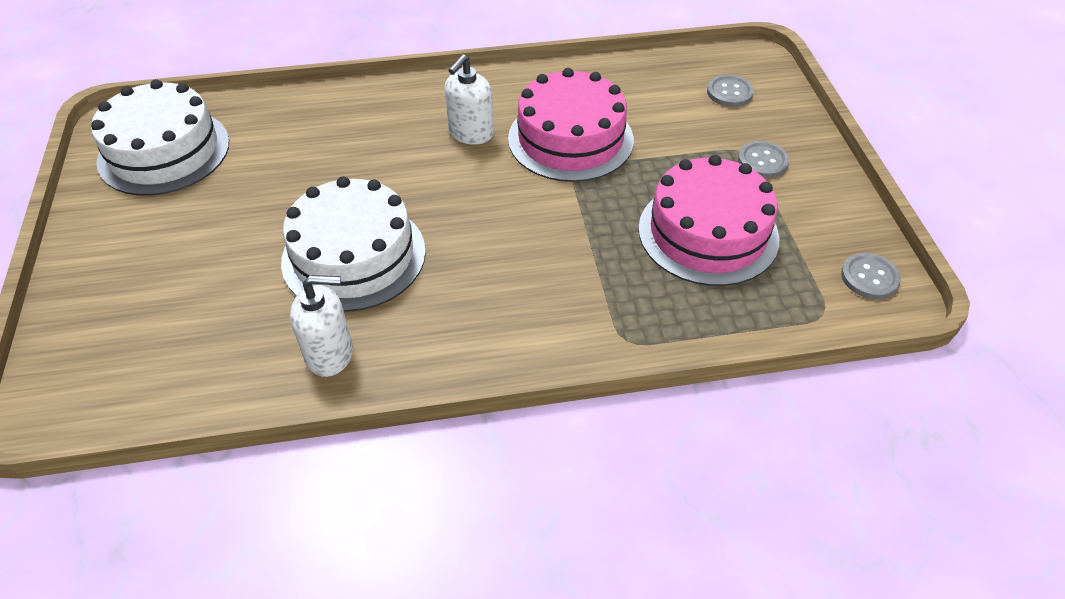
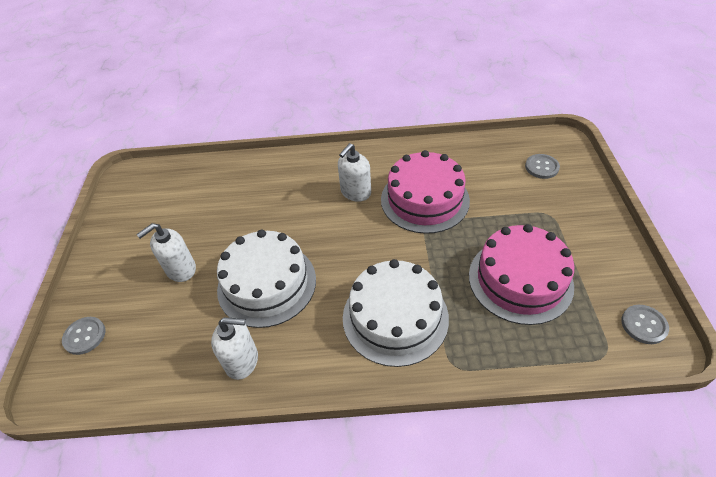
camera: 10 degrees right, 0 degrees up
(164, 151) = (153, 198): white cake -> white cake (395, 317)
(221, 244) = (180, 269): none -> white soap dispenser
(762, 161) = (564, 223): grey button -> grey button (84, 336)

